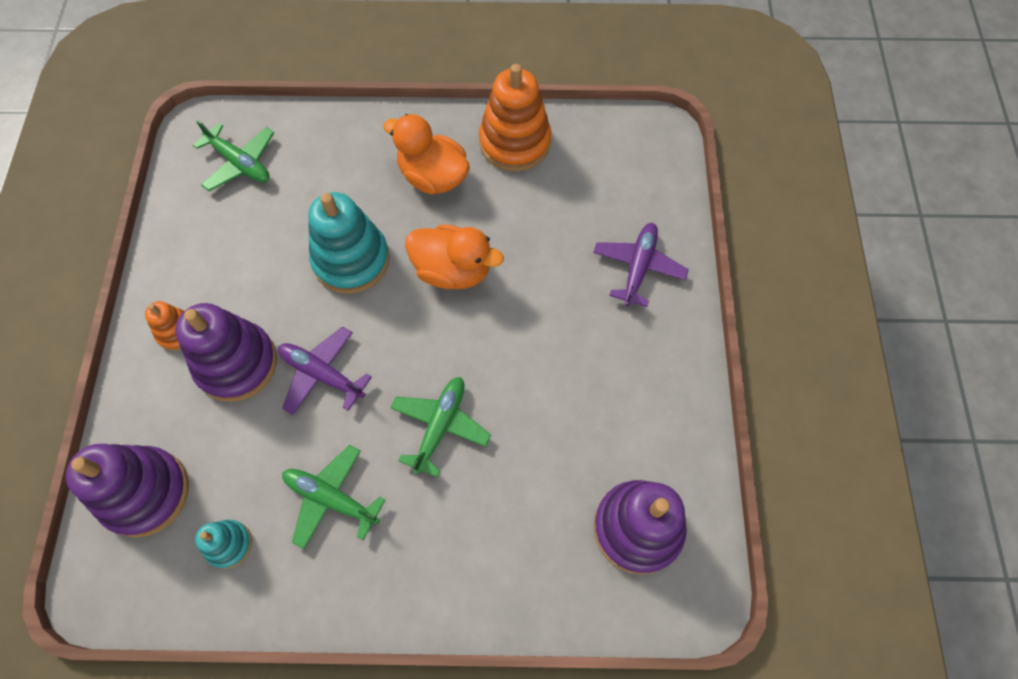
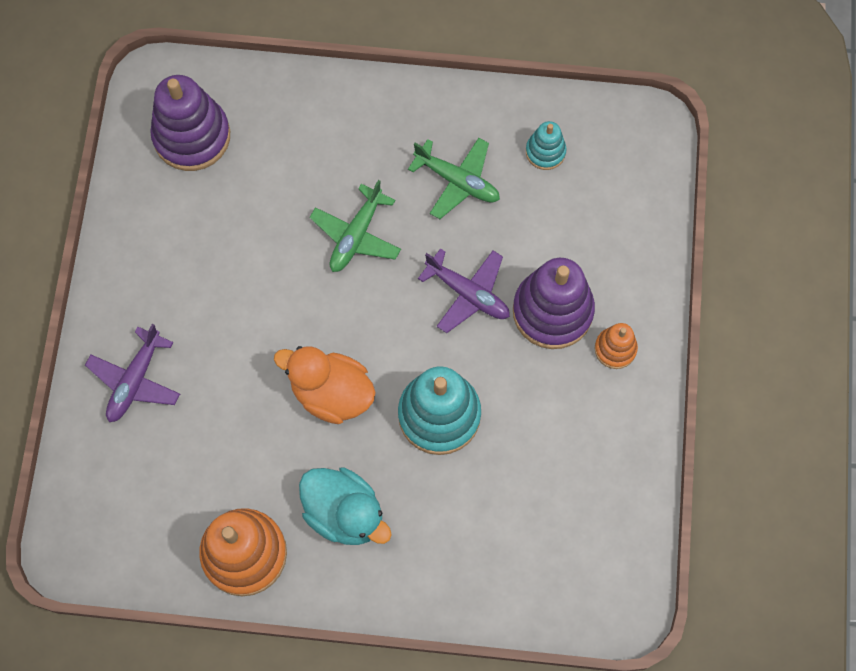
camera: 175 degrees left, 5 degrees up
(145, 493) = (624, 199): purple stacking toy -> none
(240, 163) = (569, 552): green plane -> none
(433, 177) = (345, 513): orange duck -> turquoise duck

